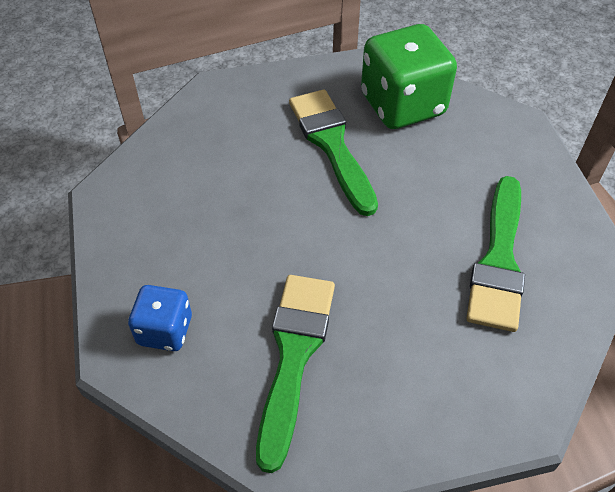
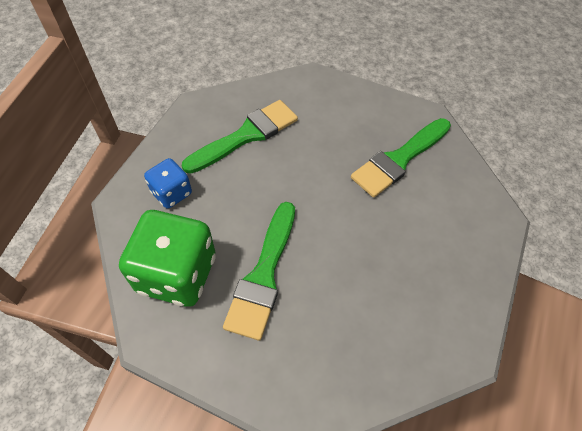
camera: 145 degrees left, 5 degrees up
(165, 330) = (465, 215): blue dice -> blue dice (171, 193)

